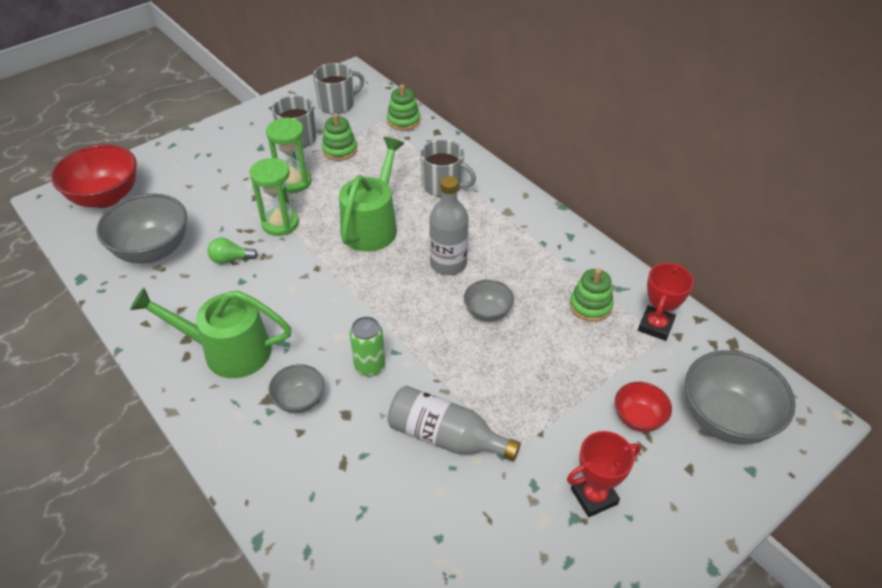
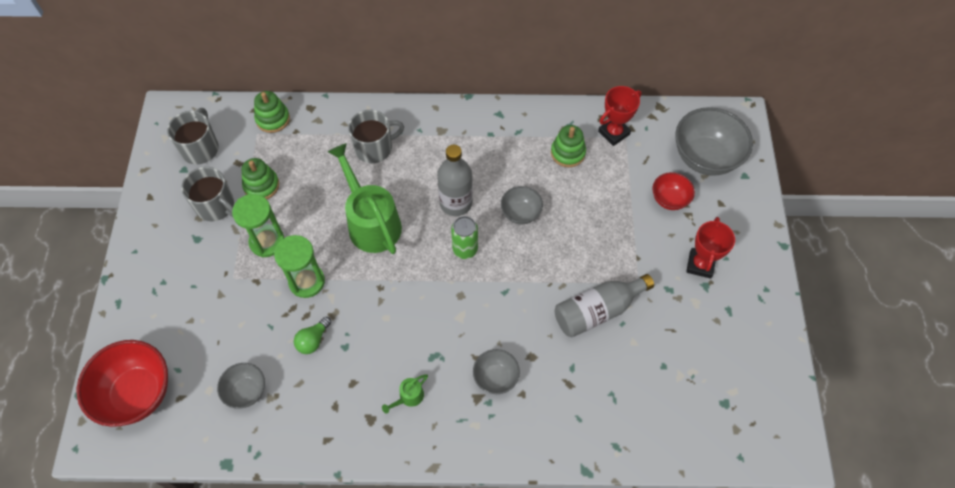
camera: 50 degrees left, 15 degrees up
(153, 250) = (246, 391): grey bowl -> grey bowl, size x0.54
(227, 351) = (408, 397): green watering can -> green watering can, size x0.41
(370, 366) = (504, 315): green can -> green can (465, 249)
(655, 326) = (614, 133): red trophy -> red trophy turned 75 degrees clockwise

